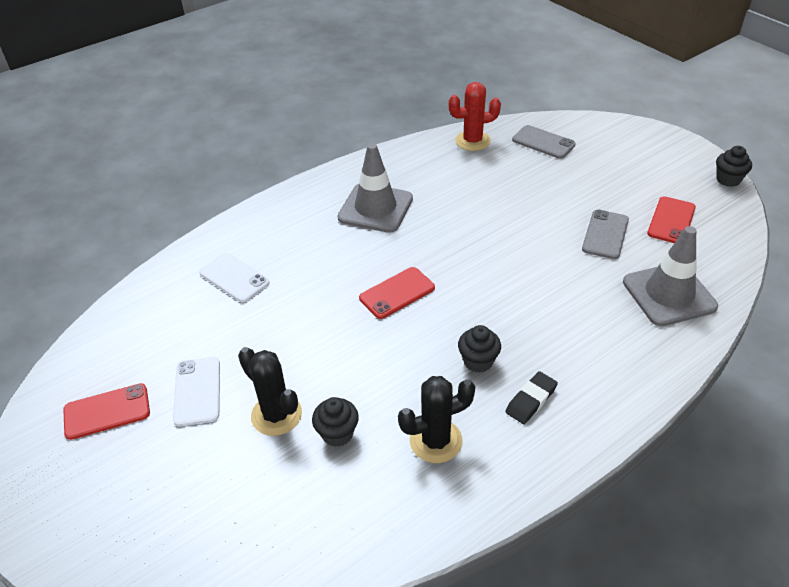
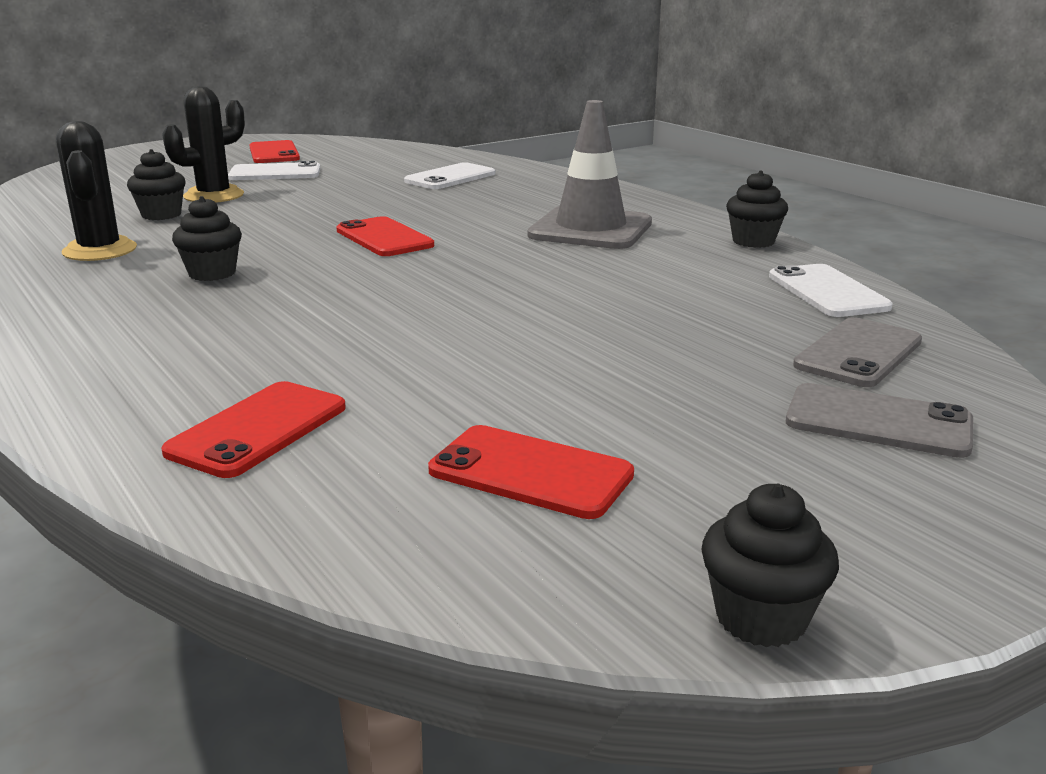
camera: 90 degrees right, 20 degrees down
(397, 154) = (753, 241): none -> black cupcake
(472, 141) = (827, 292): red cactus -> white phone
(531, 400) = (107, 298): black eraser -> none
(605, 234) = (488, 386): grey phone -> grey phone (878, 422)
(669, 294) = (258, 429): grey traffic cone -> red phone

